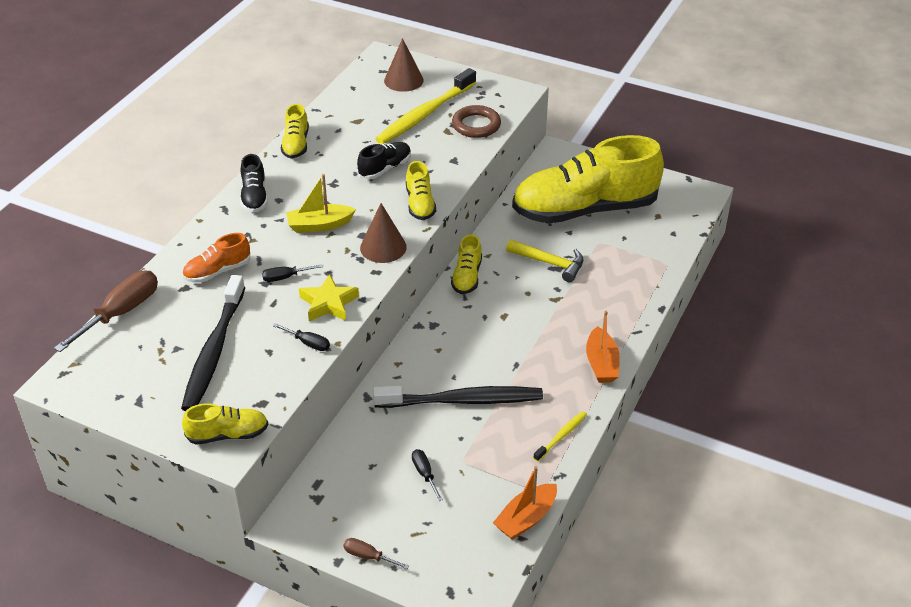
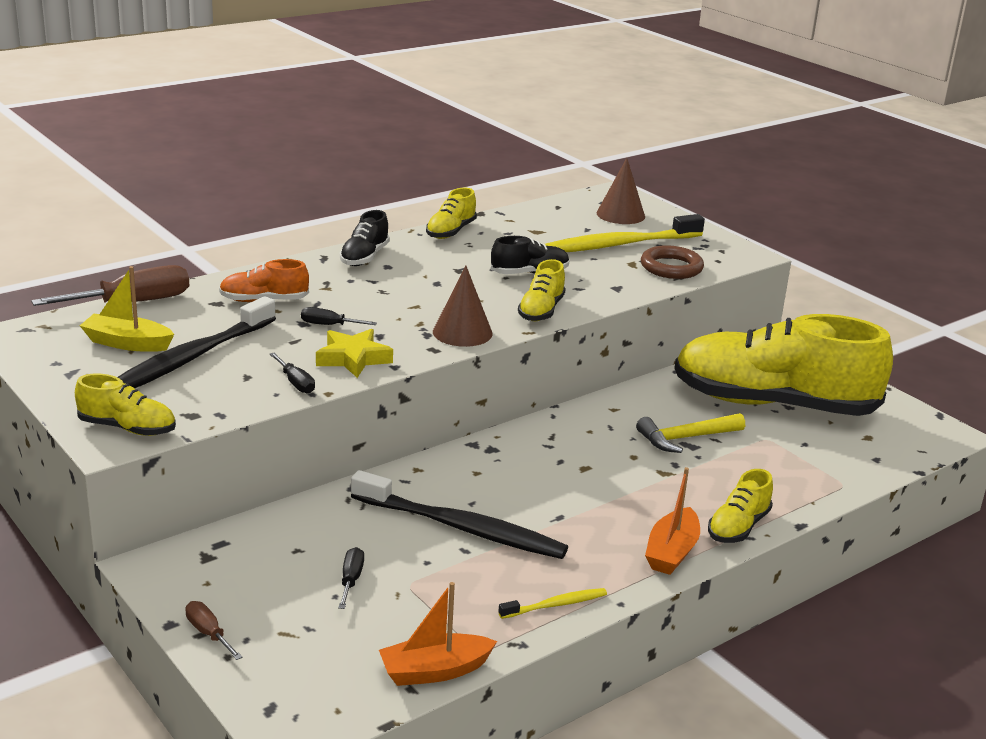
camera: 25 degrees right, 15 degrees down
(319, 225) = (410, 296): yellow boat -> yellow boat (127, 343)
(467, 277) = (571, 420): yellow shoe -> yellow shoe (738, 527)
(550, 263) = (686, 438): yellow hammer -> yellow hammer turned 105 degrees clockwise

